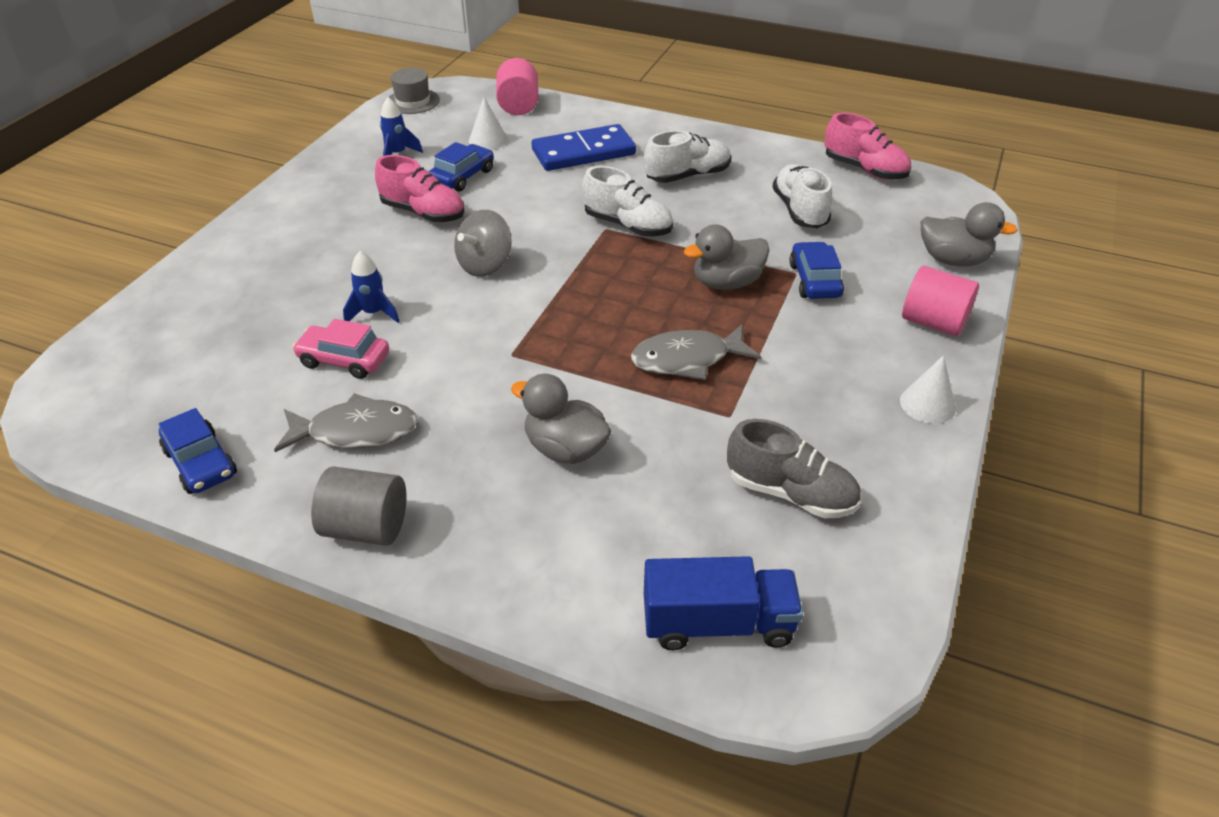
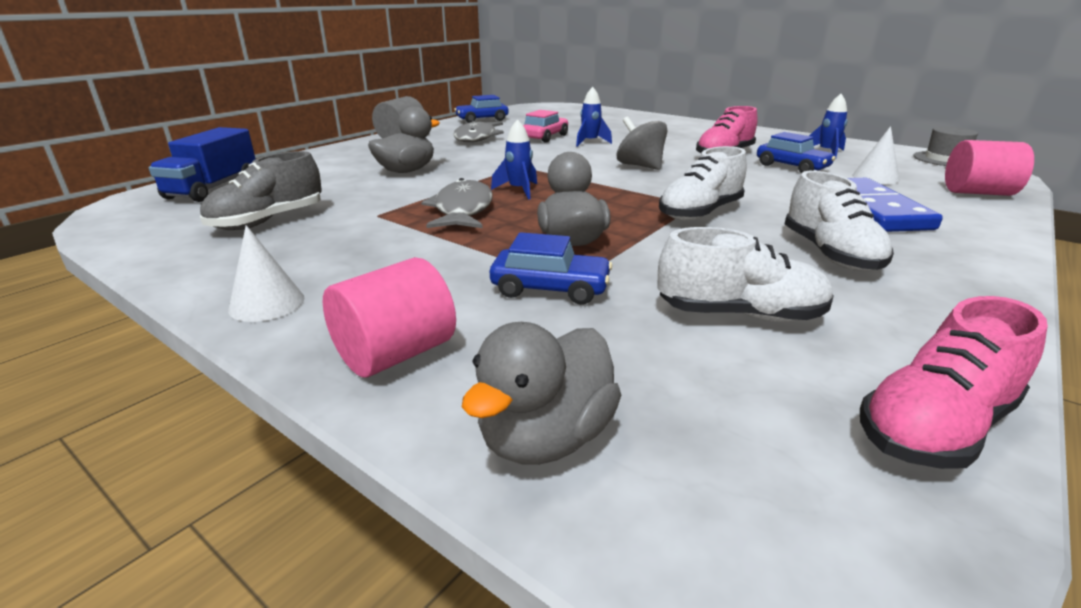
camera: 105 degrees right, 15 degrees down
(609, 335) = (518, 190): none -> blue rocket

